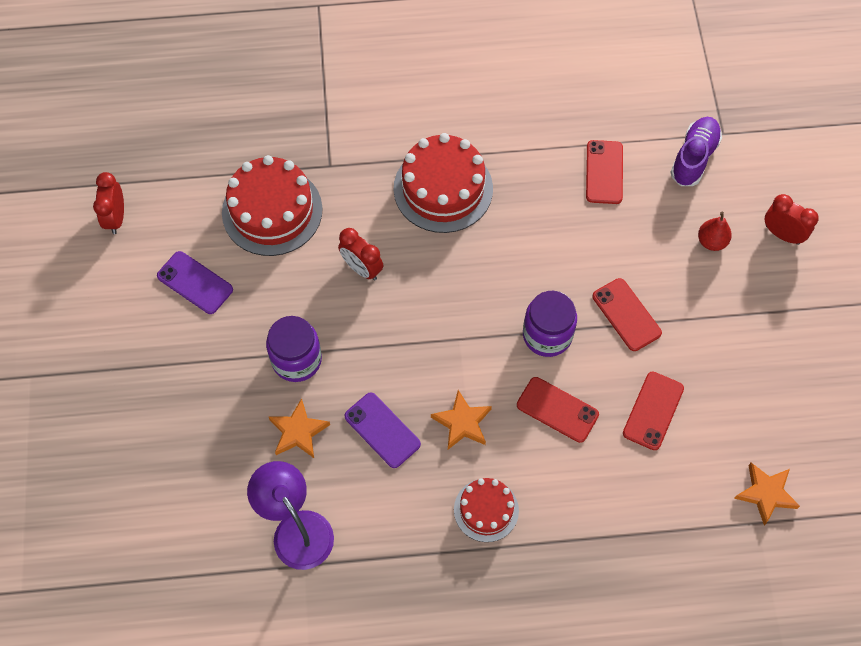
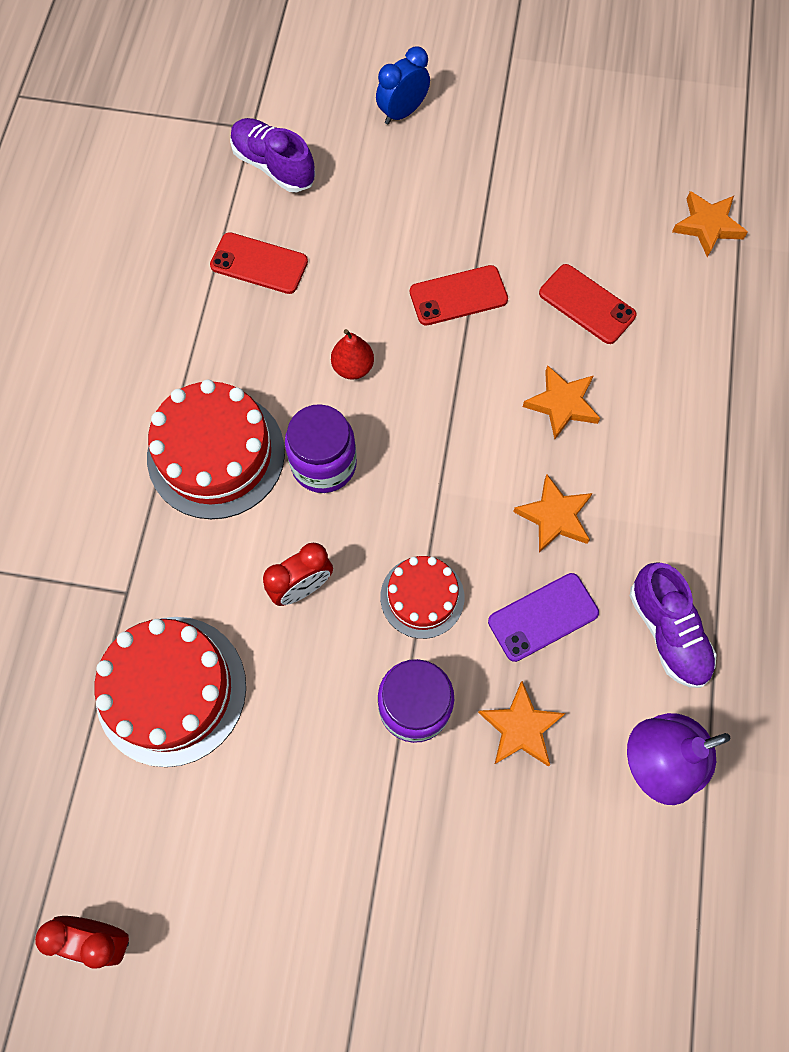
camera: 75 degrees left, 5 degrees up
(195, 283) = (252, 829): purple phone -> none
(394, 520) = (667, 632): none -> purple shoe
(486, 510) = (674, 519): red cake -> red cake (422, 597)
(547, 335) = (461, 388): purple jar -> purple jar (324, 464)
(557, 409) = (562, 404): red phone -> orange star
(711, 241) = (389, 182): red pear -> red pear (353, 367)
(782, 234) = (402, 113): red clock -> blue clock

